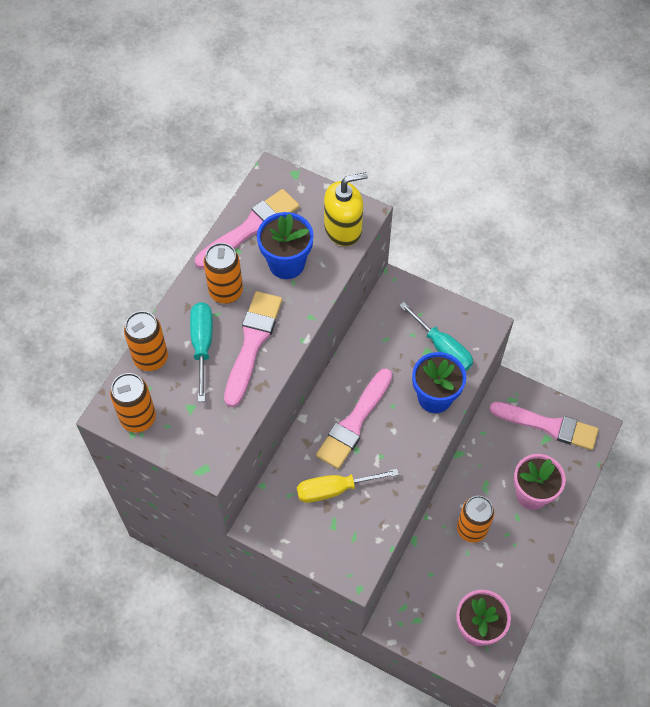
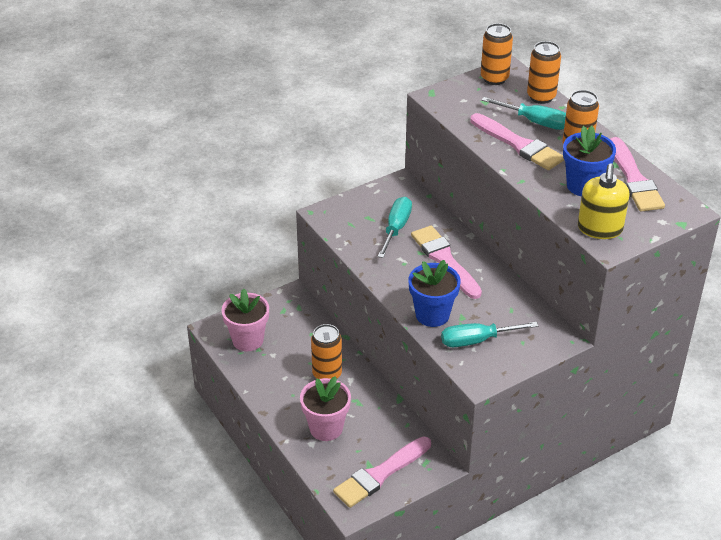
camera: 120 degrees right, 20 degrees down
(334, 489) = (396, 228): yellow screwdriver -> turquoise screwdriver

